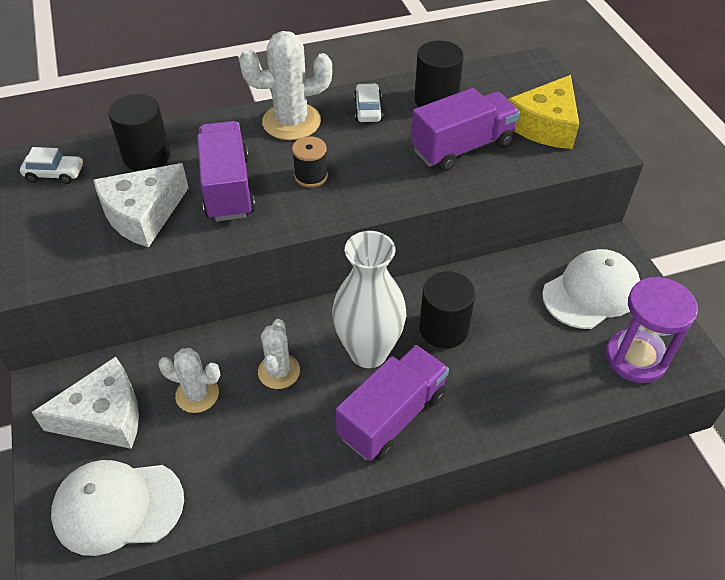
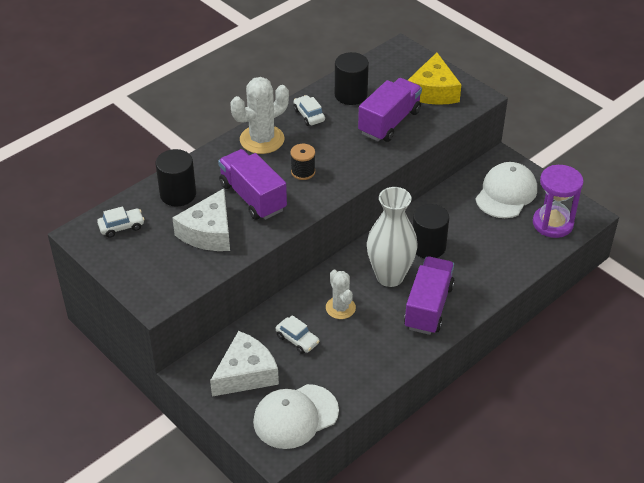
camera: 25 degrees left, 5 degrees down
(197, 394) = (297, 340): white cactus -> white car

